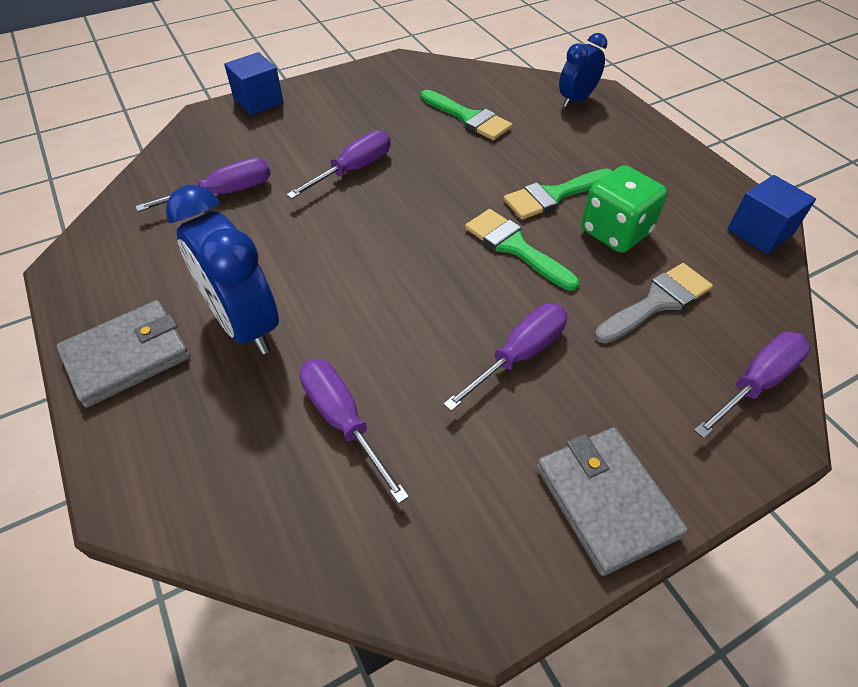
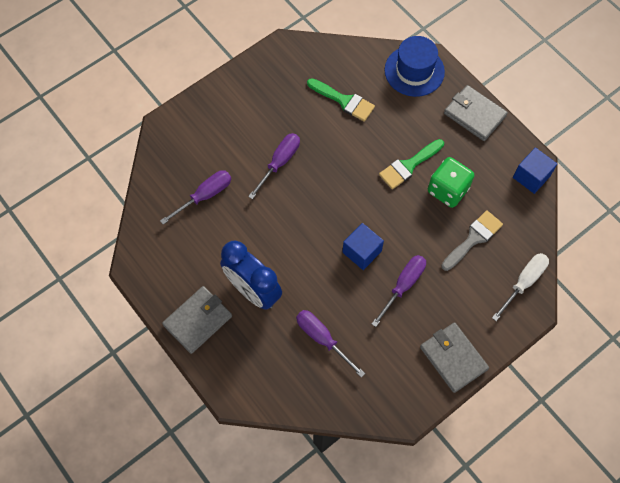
camera: 10 degrees left, 15 degrees up
(258, 101) = (195, 105): blue cube -> blue cube (362, 252)
(514, 247) = (391, 211): green brush -> none
(576, 100) = (414, 71): blue clock -> blue hat
(664, 151) = (474, 115): none -> grey wallet
(756, 383) = (524, 282): purple screwdriver -> white screwdriver

